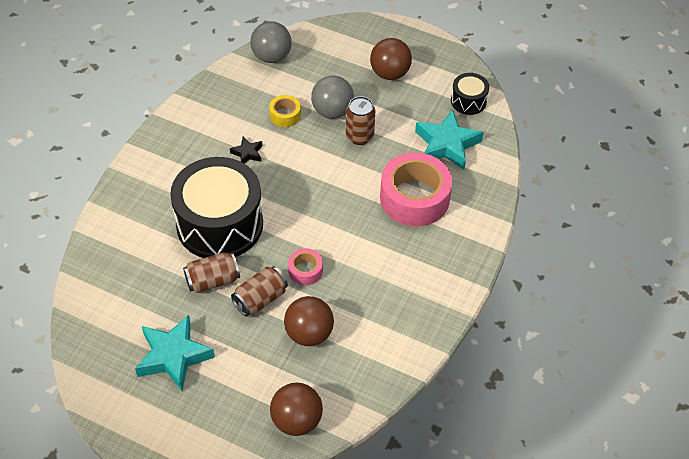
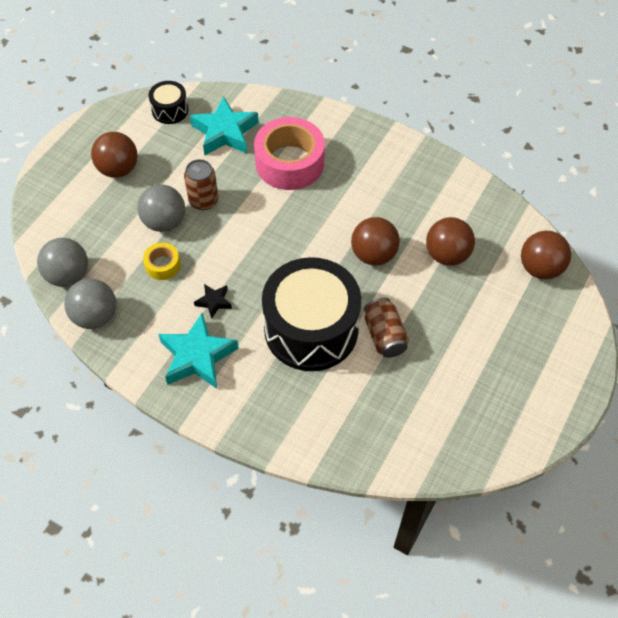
camera: 85 degrees left, 5 degrees up
(173, 356) = (477, 370): turquoise star -> turquoise star (197, 356)
(231, 78) = (95, 316): none -> grey ball
(260, 299) = (407, 294): brown can -> none
(305, 270) = (373, 255): pink tape -> brown ball

